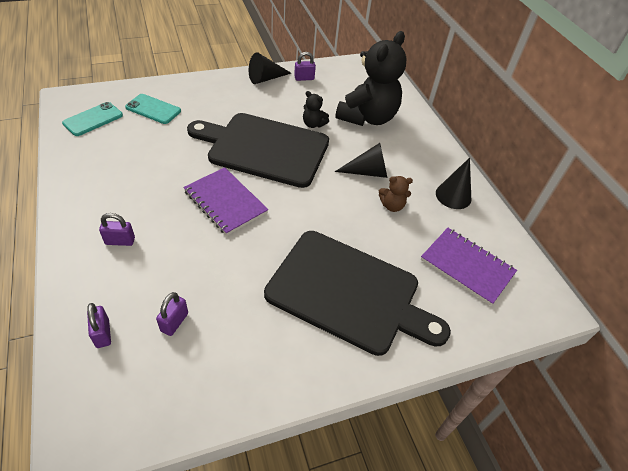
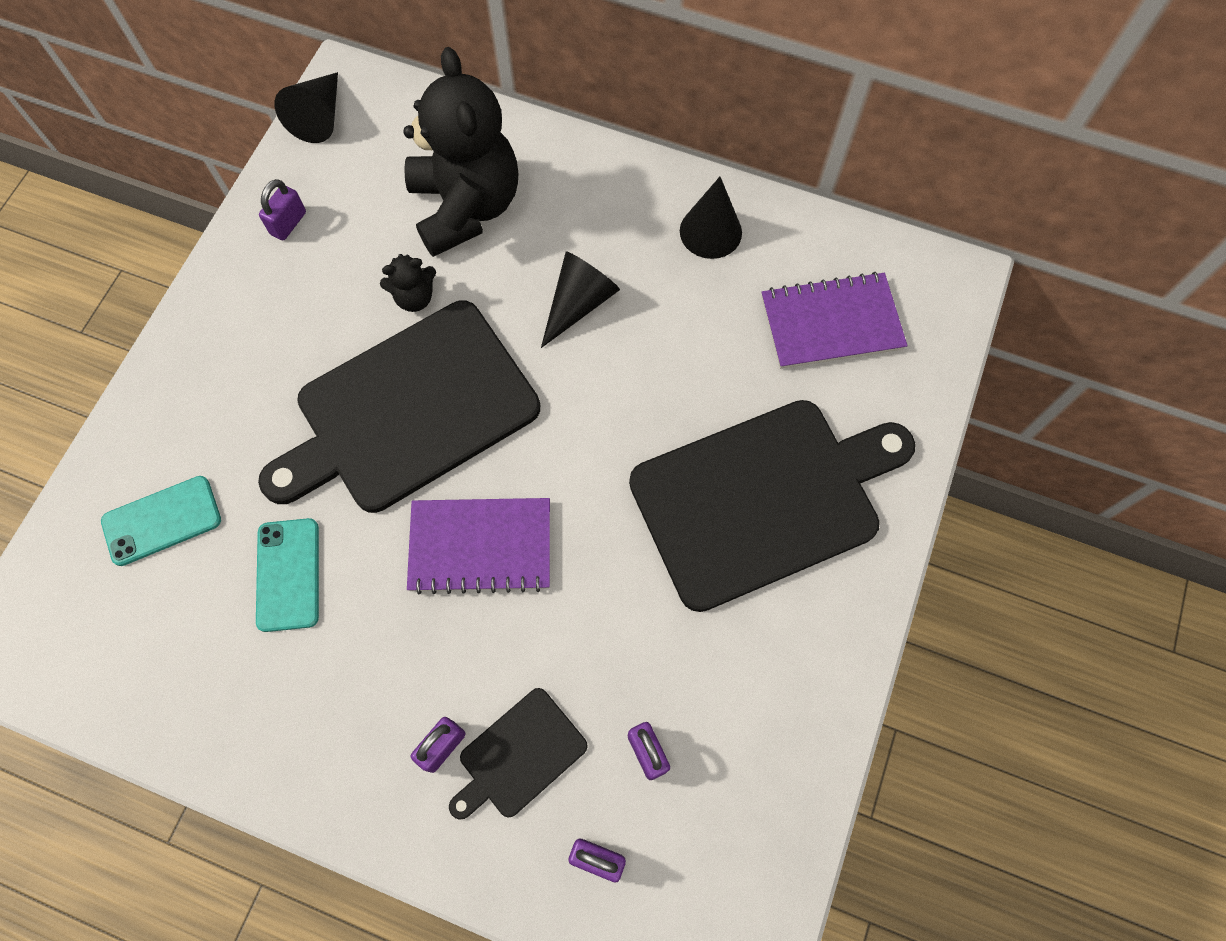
camera: 45 degrees left, 20 degrees up
(93, 119) = (104, 637): turquoise phone -> turquoise phone (288, 574)
(135, 271) = (519, 756): none -> black cutting board
(266, 78) = (236, 283): black cone -> black cone (319, 117)
(392, 206) = (666, 325): brown teddy bear -> none

